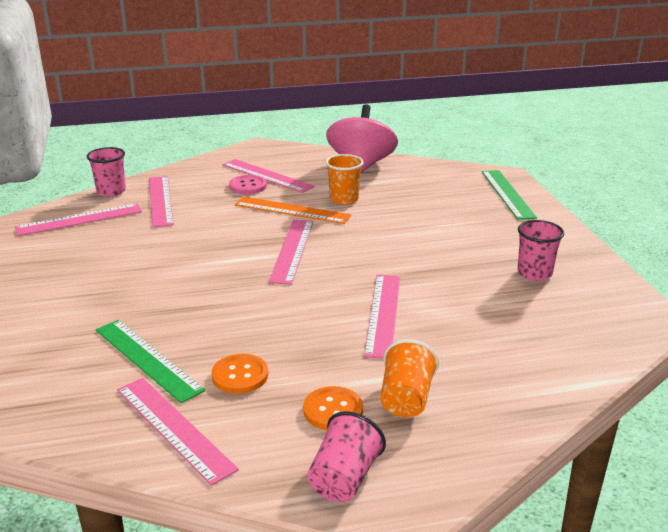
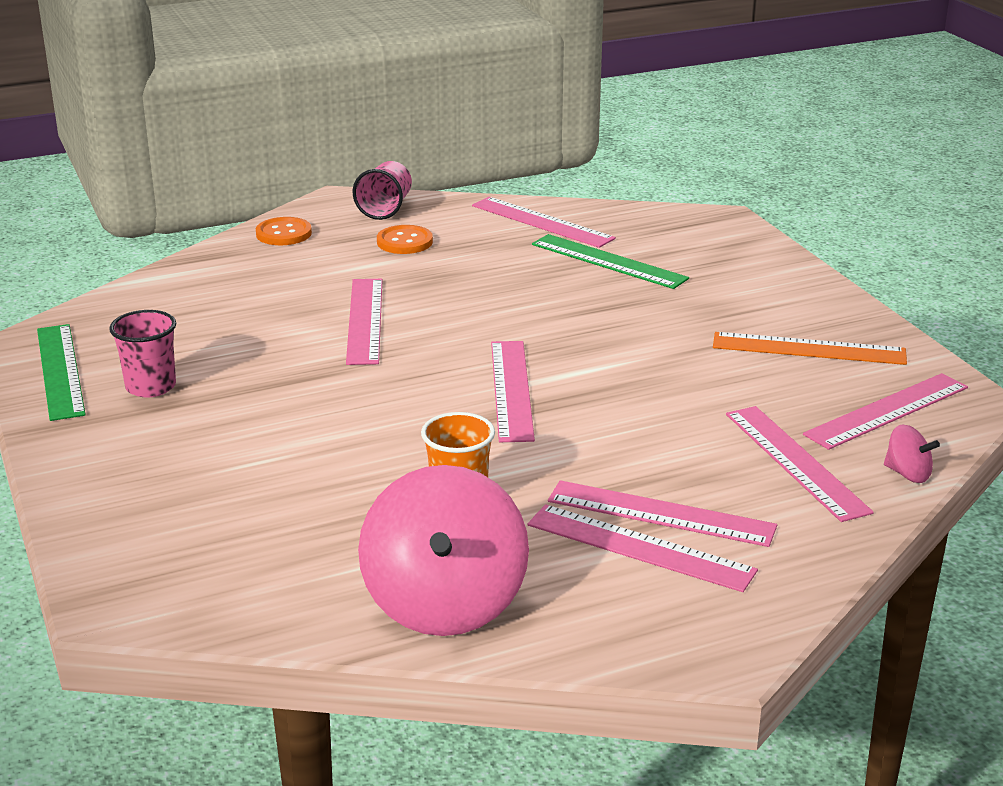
camera: 170 degrees right, 0 degrees up
(111, 191) = (907, 474): pink cup -> pink spinning top
(240, 375) = (505, 257): orange button -> orange button (283, 233)
(248, 186) = (661, 513): pink button -> pink ruler
(292, 210) = (545, 463): orange ruler -> orange ruler (809, 349)
(406, 399) = (336, 254): orange cup -> none
(507, 194) = (129, 545): green ruler -> green ruler (60, 371)

